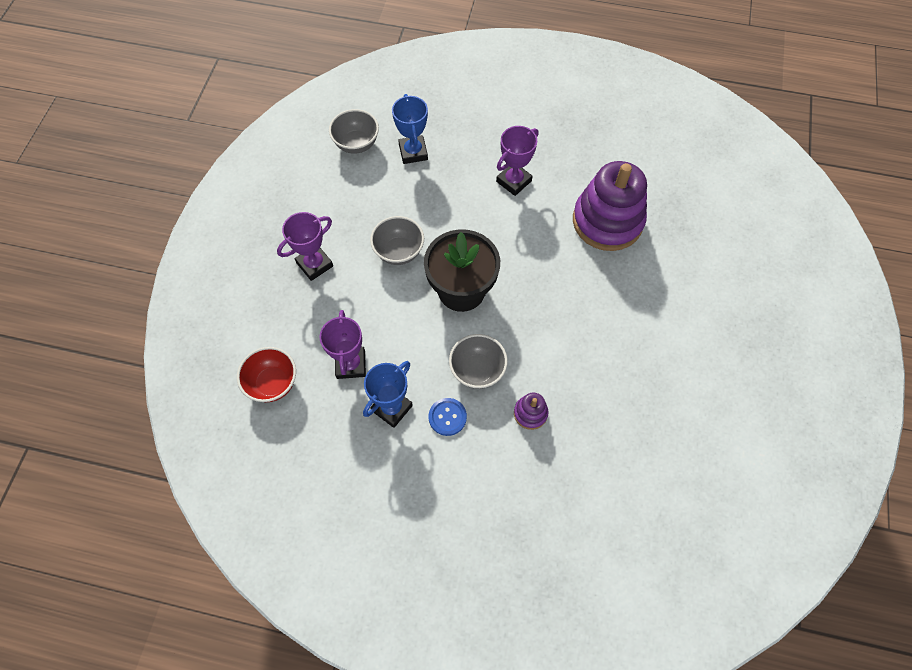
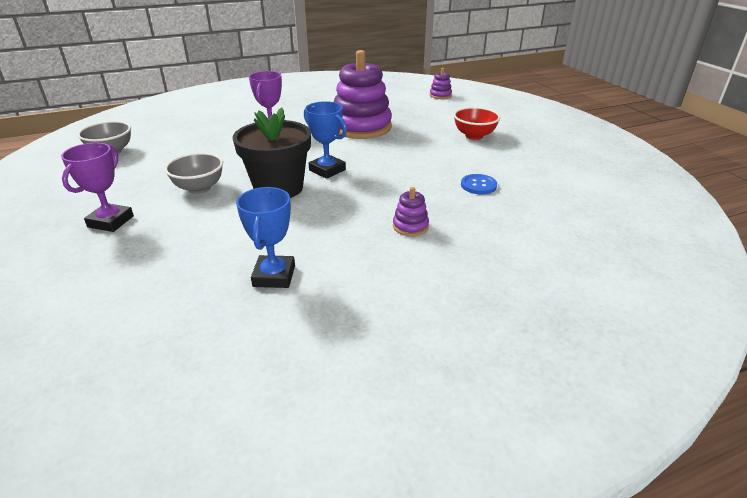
camera: 35 degrees left, 30 degrees down
(273, 383) = (109, 317): red bowl -> red bowl (474, 136)
(350, 364) = (202, 266): purple trophy -> none
(413, 152) = (171, 142): blue trophy -> blue trophy (327, 170)
(447, 417) = (338, 258): blue button -> blue button (478, 185)
(477, 370) = (337, 222): grey bowl -> none
(751, 195) = (440, 95): none -> purple stacking toy

